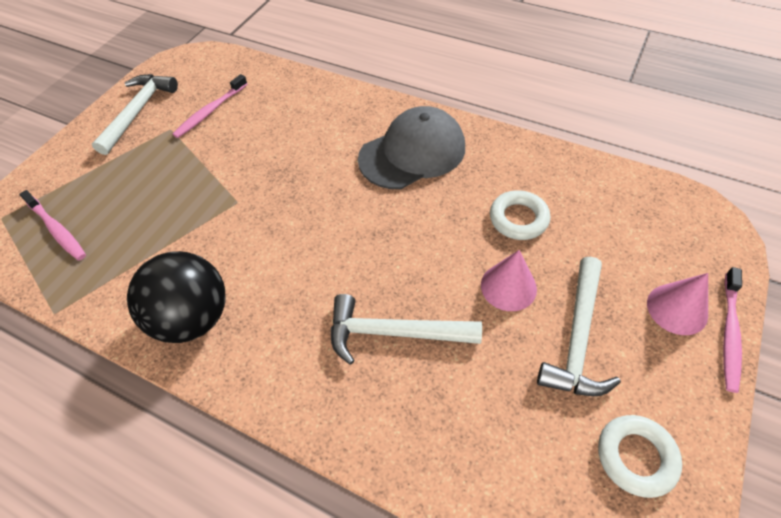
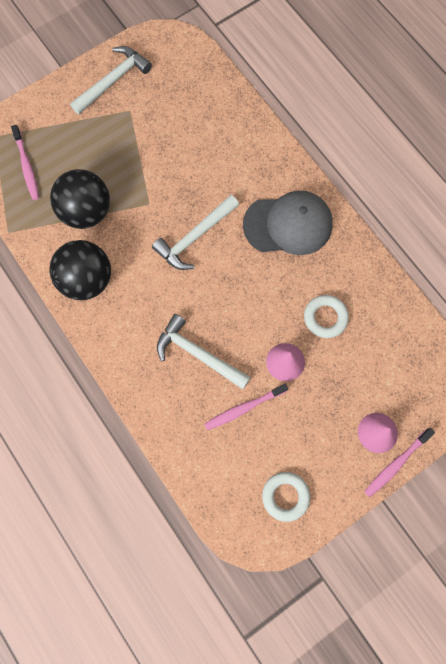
camera: 25 degrees right, 20 degrees up
(159, 243) = (86, 212): none -> black ball
(210, 111) = (165, 107): pink toothbrush -> pink toothbrush (244, 408)
(577, 338) = (303, 416): white hammer -> white hammer (195, 237)

